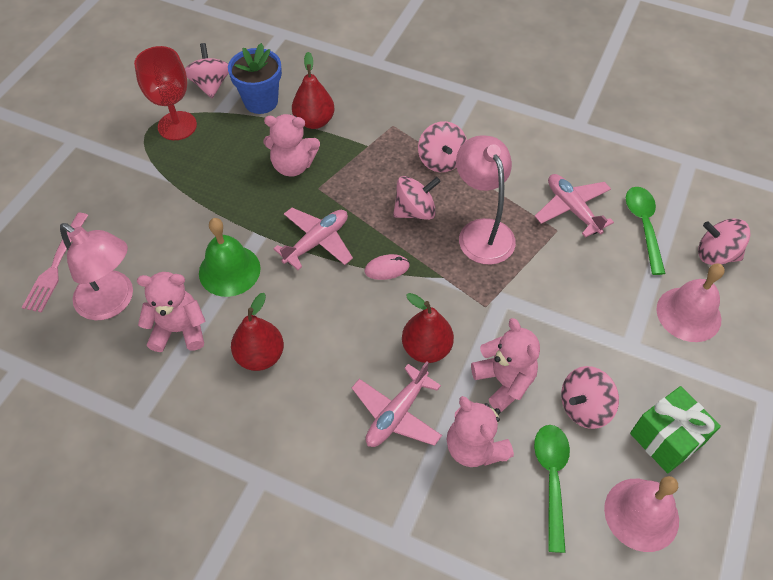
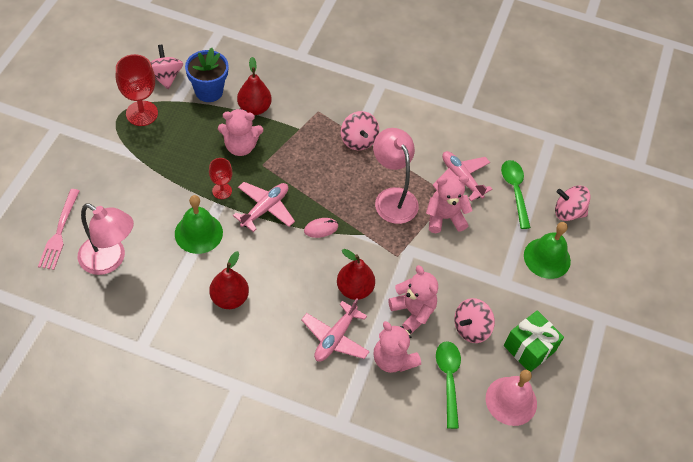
camera: 10 degrees left, 0 degrees up
(179, 330) = (165, 280): pink teddy bear -> pink teddy bear (444, 218)
(264, 219) = (222, 191): none -> red goblet
(415, 211) = (340, 182): pink spinning top -> none
(688, 314) = (547, 258): pink bell -> green bell

